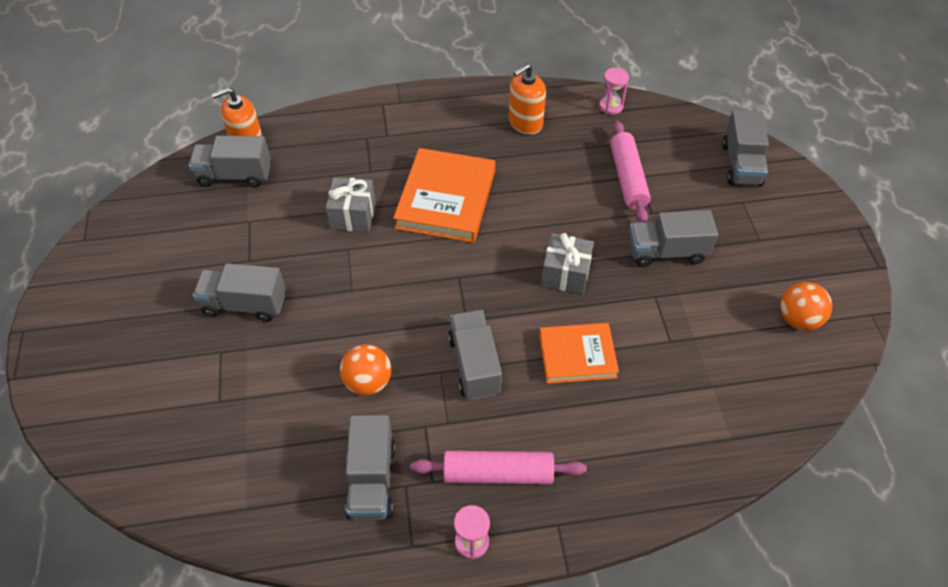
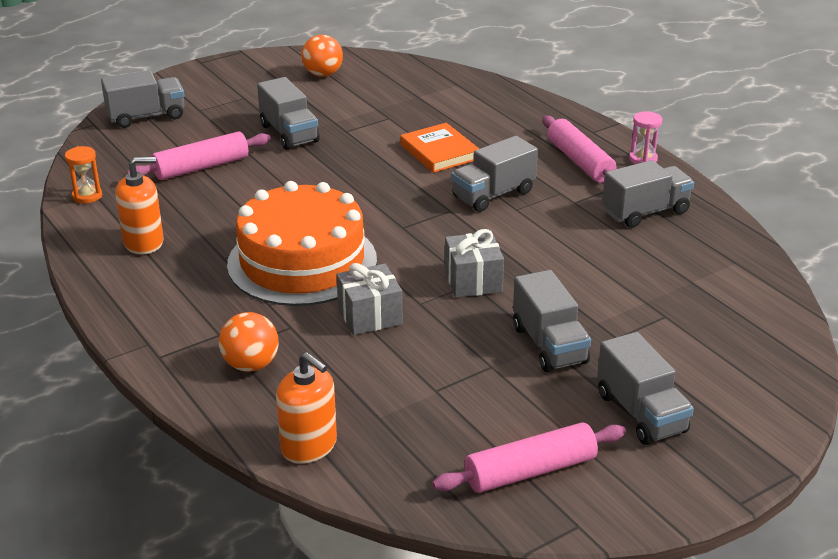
camera: 115 degrees left, 20 degrees down
(142, 237) = (530, 471): none -> pink rolling pin
(235, 175) = (370, 435): grey truck -> grey truck (641, 413)
(368, 382) = (562, 241): orange ball -> orange ball (251, 365)
(446, 199) = (302, 262): orange book -> orange cake
(525, 123) = (144, 242): orange soap dispenser -> orange soap dispenser turned 45 degrees counterclockwise
(565, 274) = (354, 174): grey gift -> grey gift (473, 281)
(611, 106) = (87, 196): pink hourglass -> orange hourglass

